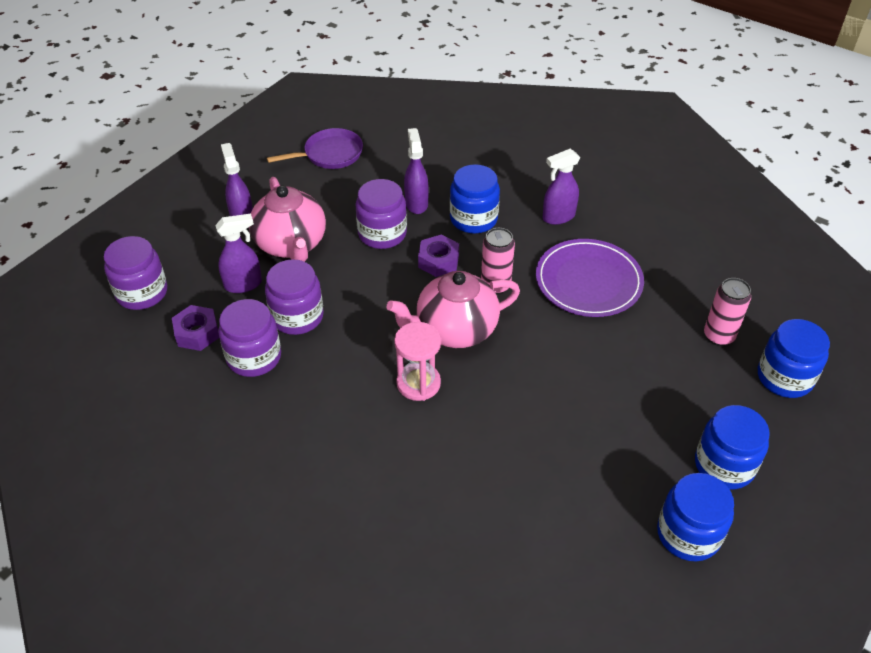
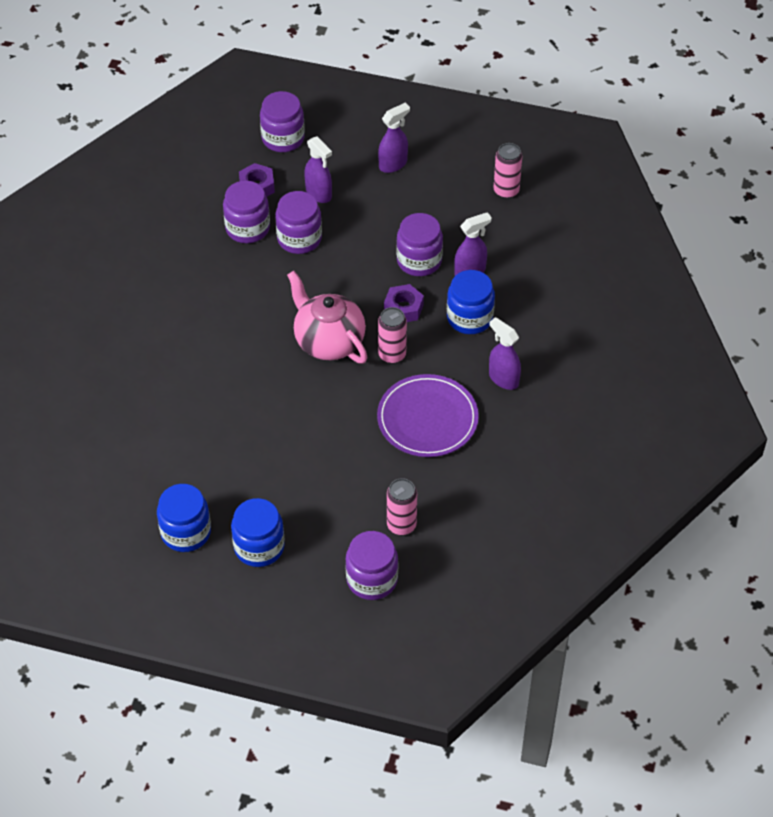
camera: 70 degrees right, 5 degrees up
(291, 245) = (377, 206): pink teapot -> none
(329, 154) = (506, 191): purple pan -> pink can
(418, 383) = (263, 334): pink hourglass -> none
(784, 377) = (372, 579): blue jar -> purple jar

